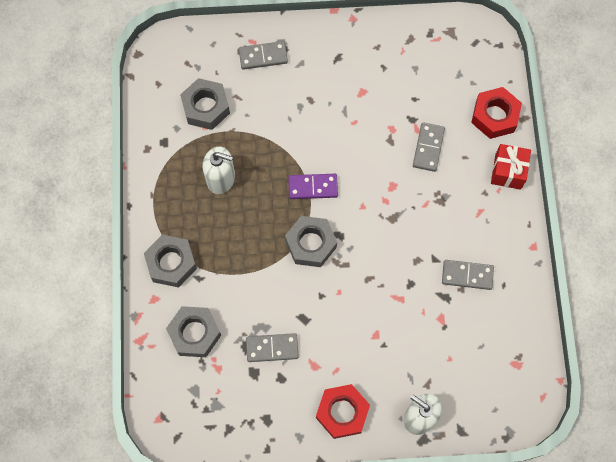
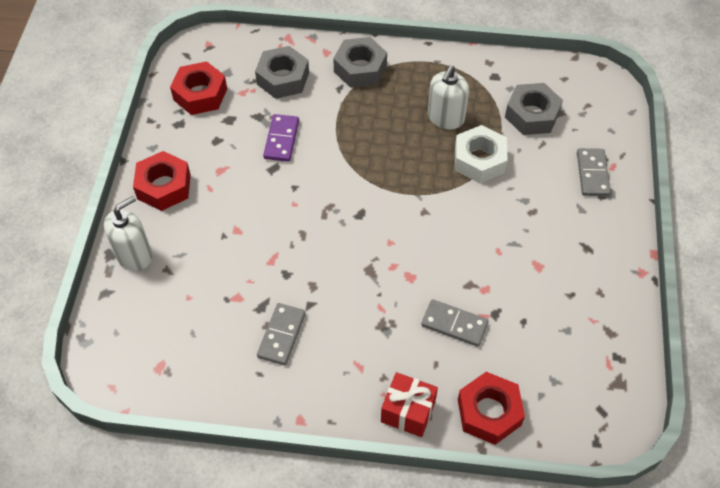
camera: 100 degrees right, 15 degrees down
(227, 409) = (200, 94): none -> red nut
(264, 145) = (479, 160): none -> white nut
(272, 348) = (250, 137): grey domino -> none
(311, 244) = (355, 186): grey nut -> none
(313, 187) = (422, 198): purple domino -> purple domino (281, 139)

